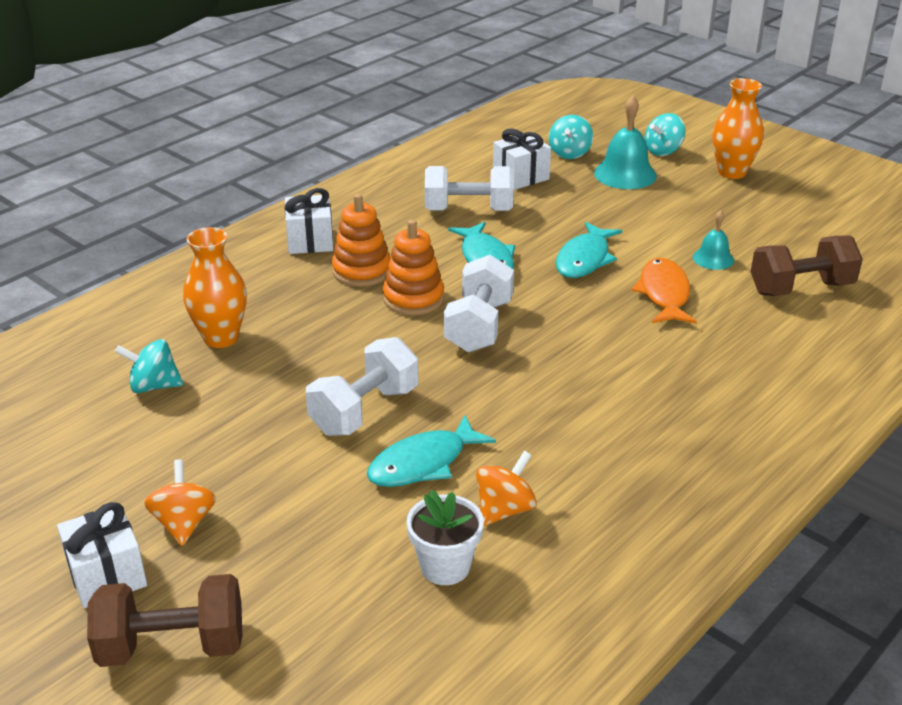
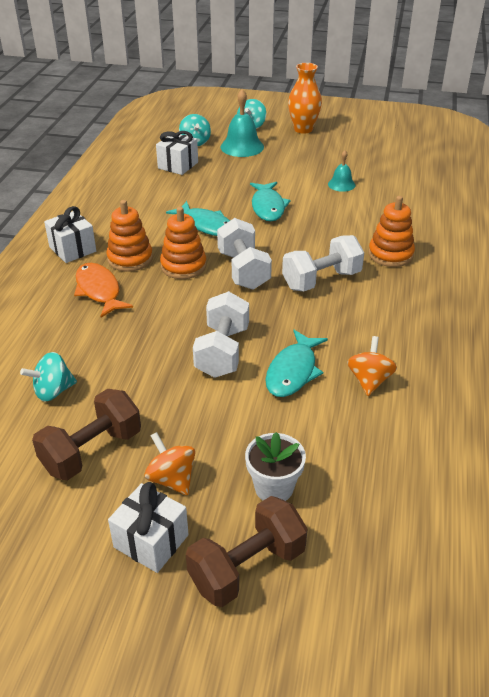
camera: 30 degrees left, 5 degrees up
(221, 338) = (71, 338): orange vase -> none
(445, 566) = (369, 431): white flower pot -> white flower pot (274, 488)
(468, 210) = (164, 197): white dumbbell -> white dumbbell (321, 280)
(664, 294) = (334, 214): orange fish -> orange fish (99, 290)
(690, 368) = (390, 254): none -> orange stacking toy
(801, 288) = (404, 188): brown dumbbell -> brown dumbbell (92, 451)

